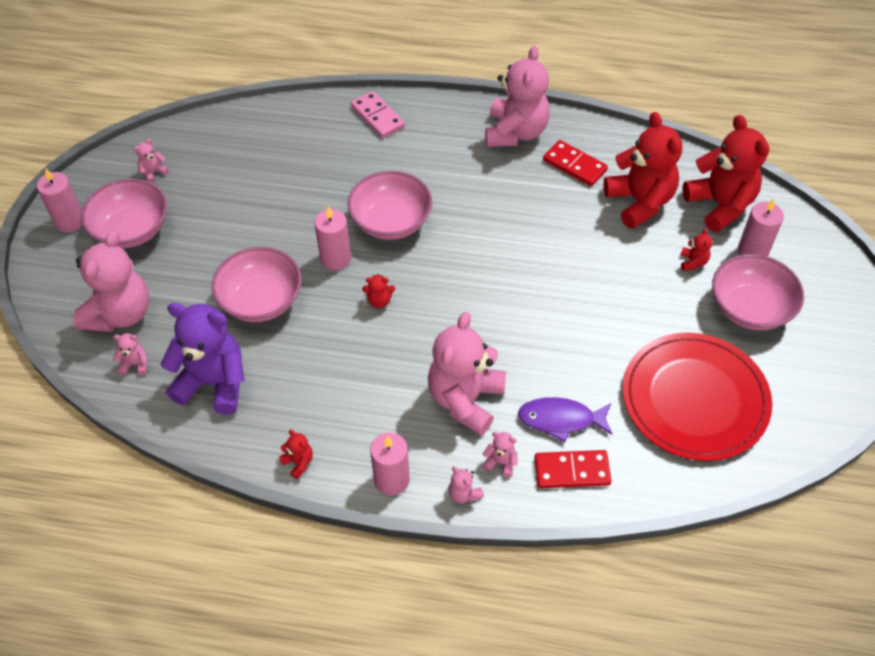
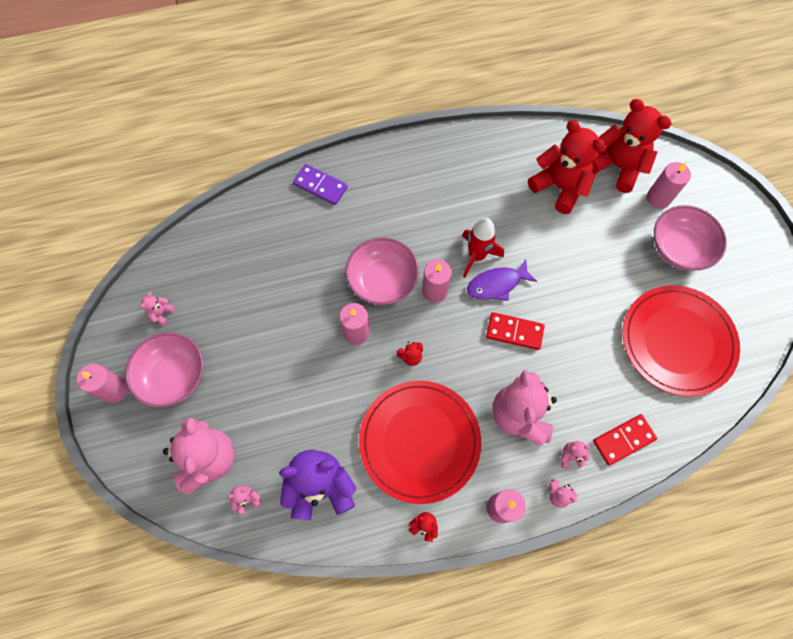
camera: 25 degrees left, 15 degrees up
(261, 300) = (318, 396): pink bowl -> none
(341, 382) = (419, 441): none -> red plate
(377, 116) = (320, 186): pink domino -> purple domino
(441, 250) = (434, 291): none -> pink candle
(507, 234) = (476, 256): none -> red rocket
(515, 132) = (437, 159): pink teddy bear -> none
(560, 420) = (595, 401): purple fish -> purple fish (497, 284)
(574, 165) = (496, 172): red domino -> red domino (514, 332)
(693, 262) = (622, 225): red teddy bear -> none

